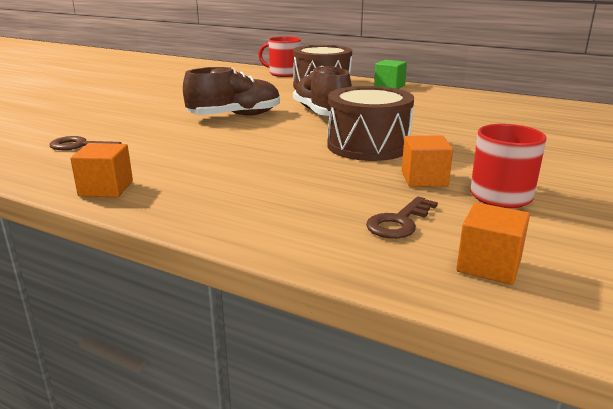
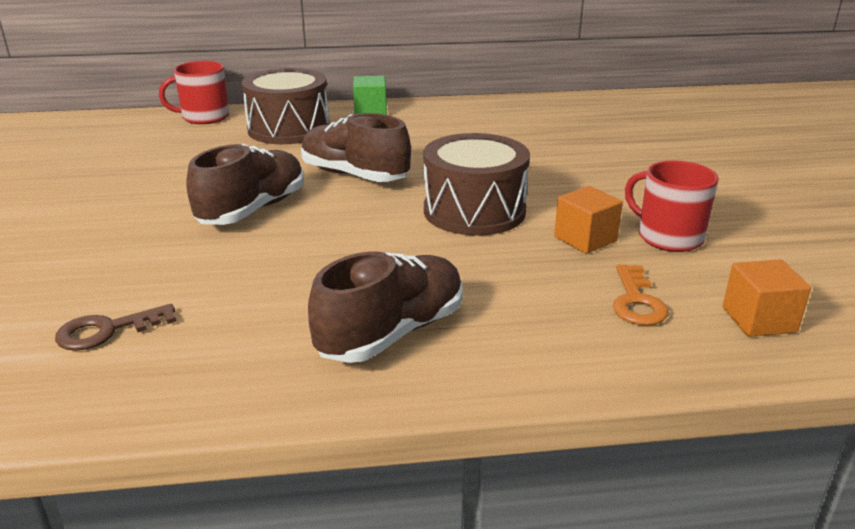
camera: 35 degrees left, 5 degrees up
(106, 189) = (272, 383): orange cube -> none
(206, 187) = (392, 333): none -> brown shoe
(399, 222) = (636, 301): brown key -> orange key

